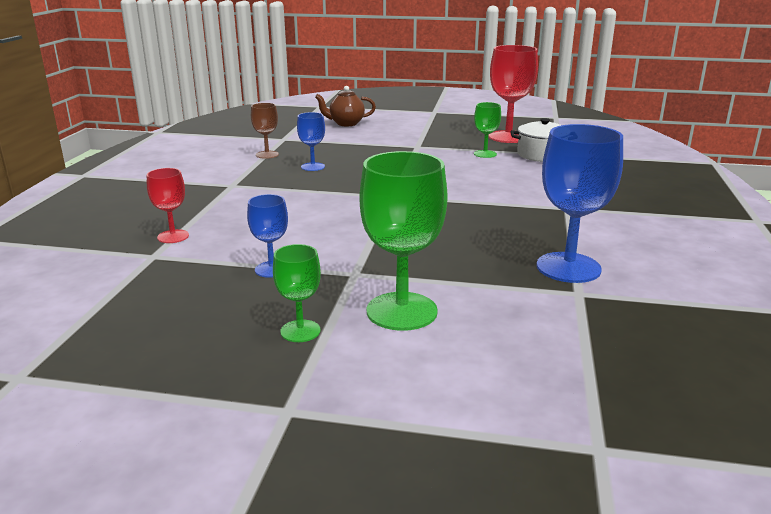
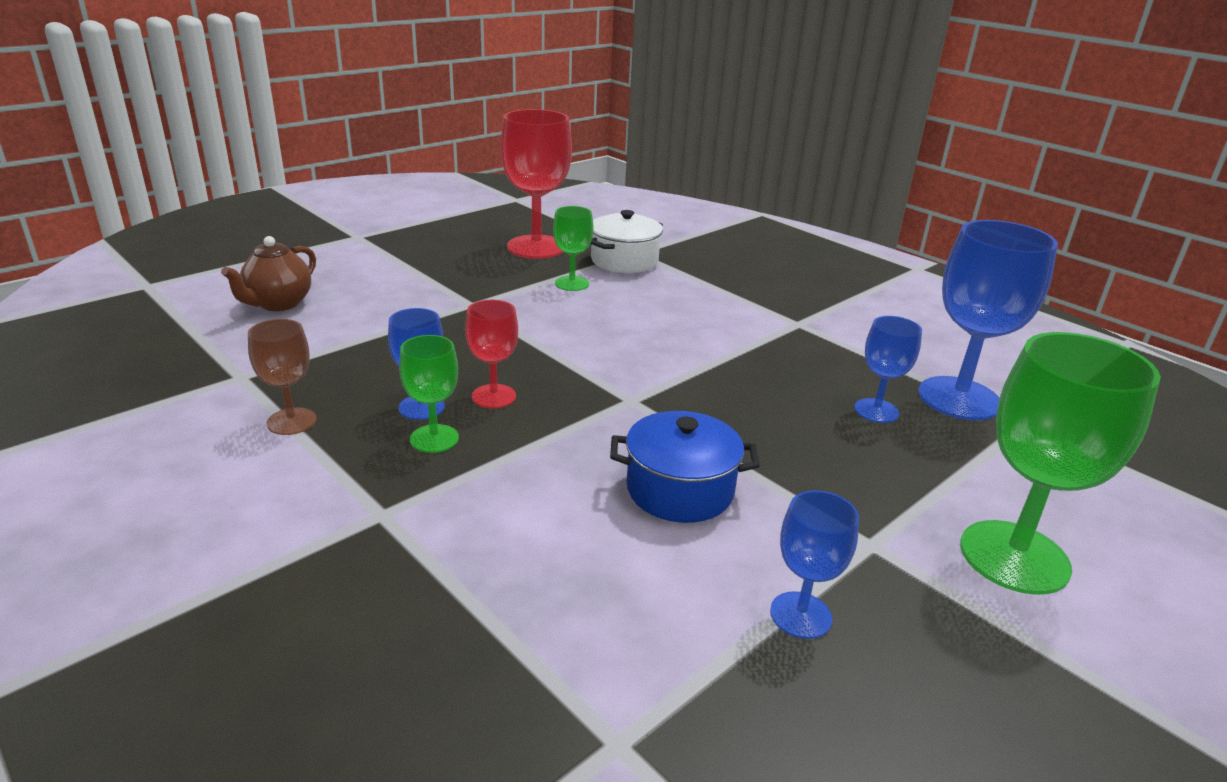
camera: 55 degrees left, 5 degrees up
(173, 236) = (550, 680): red goblet -> red goblet (494, 396)
(300, 331) = (1036, 673): green goblet -> green goblet (434, 439)
(331, 224) = (680, 490): none -> blue pot
(499, 248) = (876, 411): none -> blue goblet

